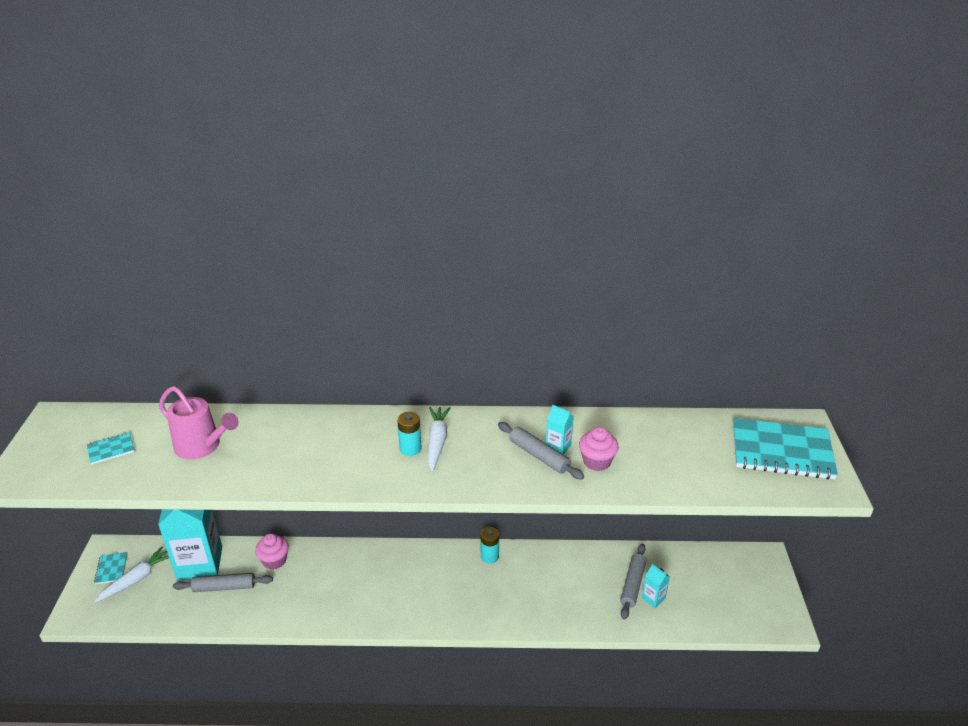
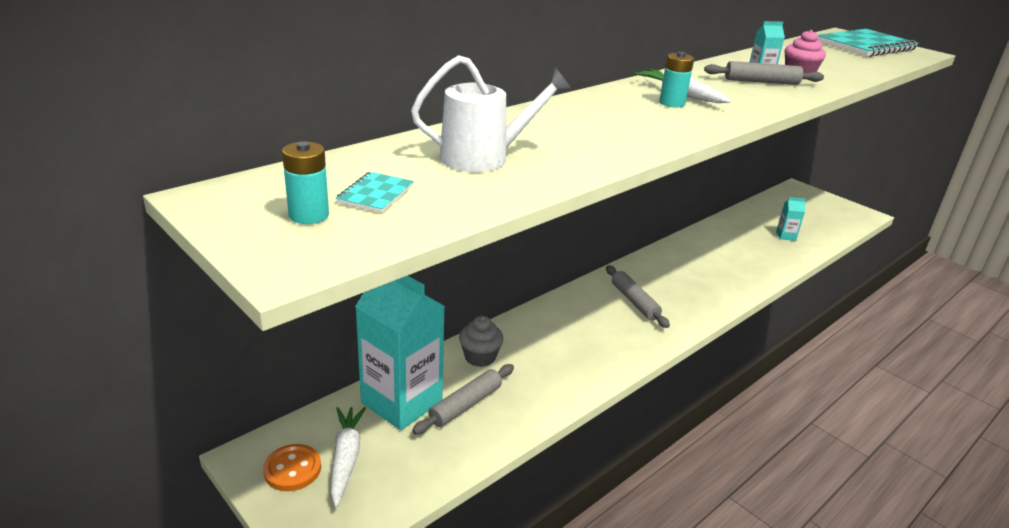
camera: 45 degrees left, 5 degrees down
(111, 569) = (292, 469): turquoise notebook -> orange button
(202, 446) = (484, 158): pink watering can -> white watering can
(274, 560) = (480, 357): pink cupcake -> grey cupcake
(489, 556) = (650, 263): turquoise battery -> turquoise battery (309, 215)
(632, 584) = (762, 235): grey rolling pin -> grey rolling pin (634, 302)

